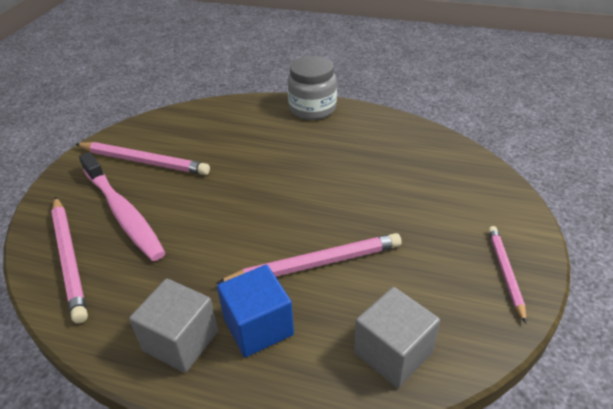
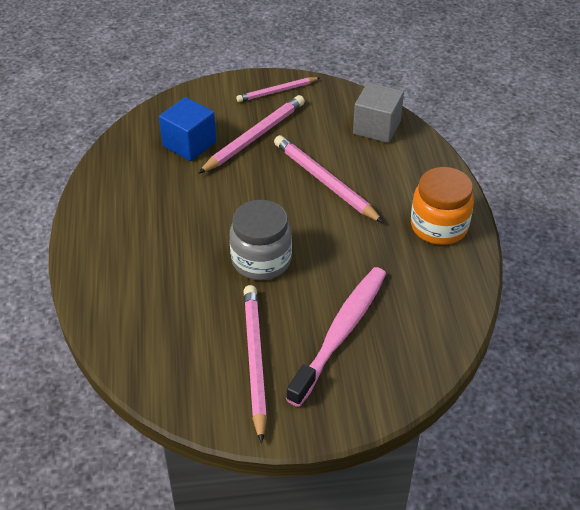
camera: 115 degrees left, 5 degrees up
(69, 259) = (417, 339): pink pencil -> pink pencil (255, 137)
(181, 341) = (439, 226): grey cube -> orange jar
(258, 326) = (400, 192): blue cube -> blue cube (189, 144)
(312, 108) = (89, 252): grey jar -> grey jar (261, 260)

